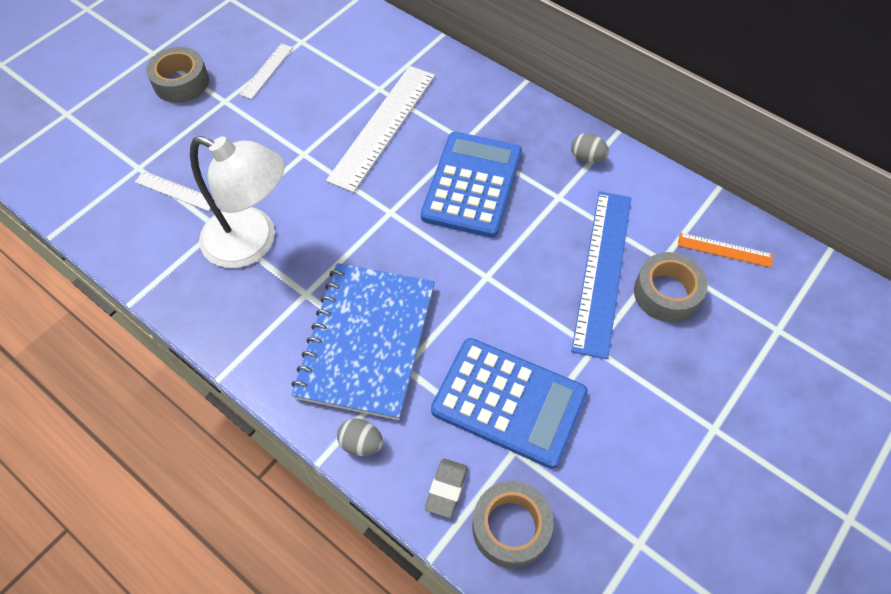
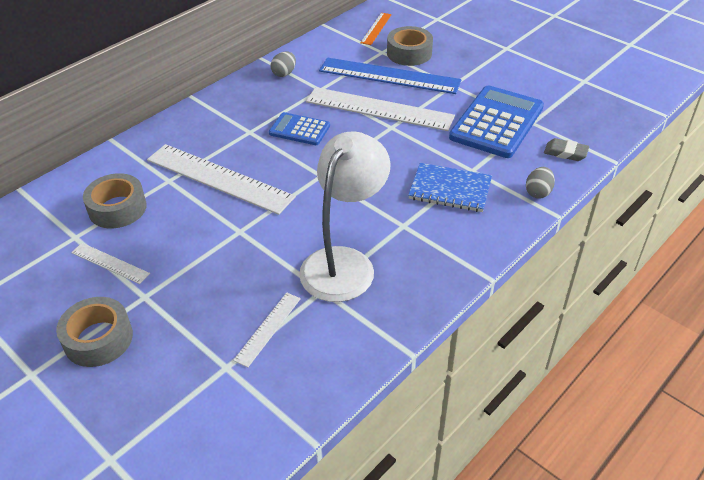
camera: 85 degrees left, 15 degrees down
(367, 341) = (450, 189): blue notebook -> blue notebook, size x0.60
(472, 184) = (299, 130): blue calculator -> blue calculator, size x0.55
(510, 527) = (586, 127): grey tape -> grey tape (117, 208)
(523, 262) = (379, 109): none -> white ruler

